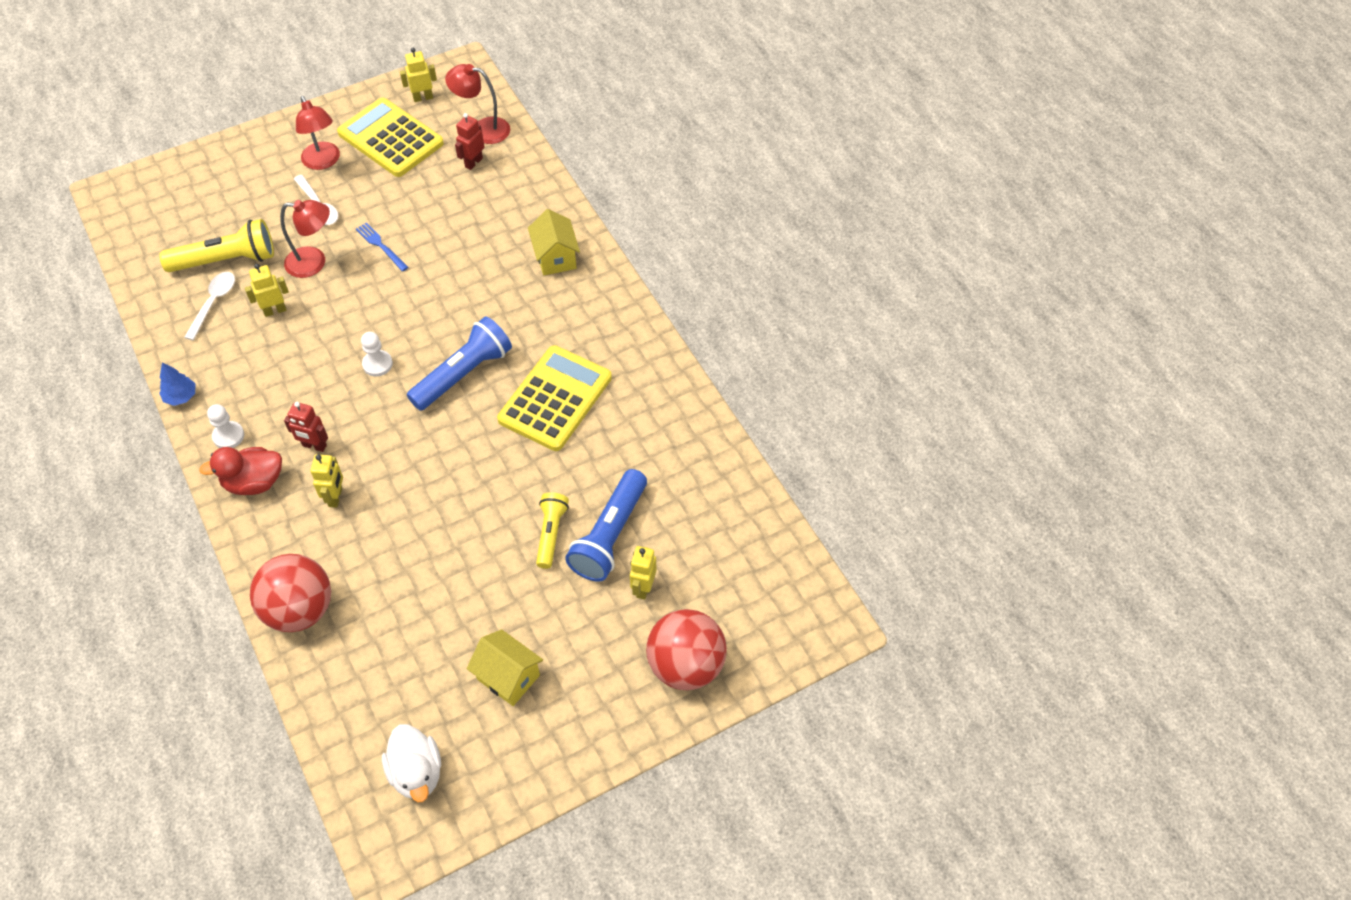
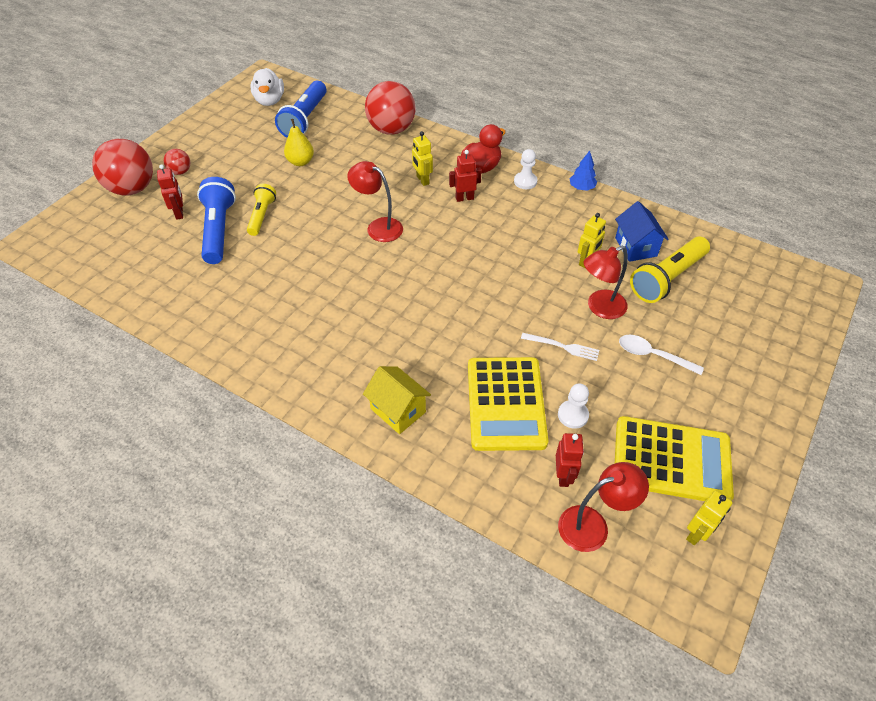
camera: 150 degrees right, 5 degrees down
(213, 303) = (636, 247): white spoon -> blue house
(323, 162) = (701, 400): red lamp -> red lamp (378, 227)
(377, 364) = (472, 260): white pawn -> white pawn (573, 415)
(381, 246) = (563, 347): blue fork -> white fork
(416, 772) = (269, 101): white duck -> white duck turned 135 degrees counterclockwise
(453, 606) = (300, 162): none -> yellow pear
(463, 374) = (401, 281): blue flashlight -> blue flashlight (305, 119)
(508, 677) = (244, 147): yellow house -> none
(551, 534) = (262, 216): yellow flashlight -> yellow flashlight turned 150 degrees counterclockwise
(555, 399) = (314, 294): yellow calculator -> yellow calculator (505, 404)
(613, 668) = (180, 172): none -> red ball
(643, 588) = (179, 213): yellow robot -> red robot

